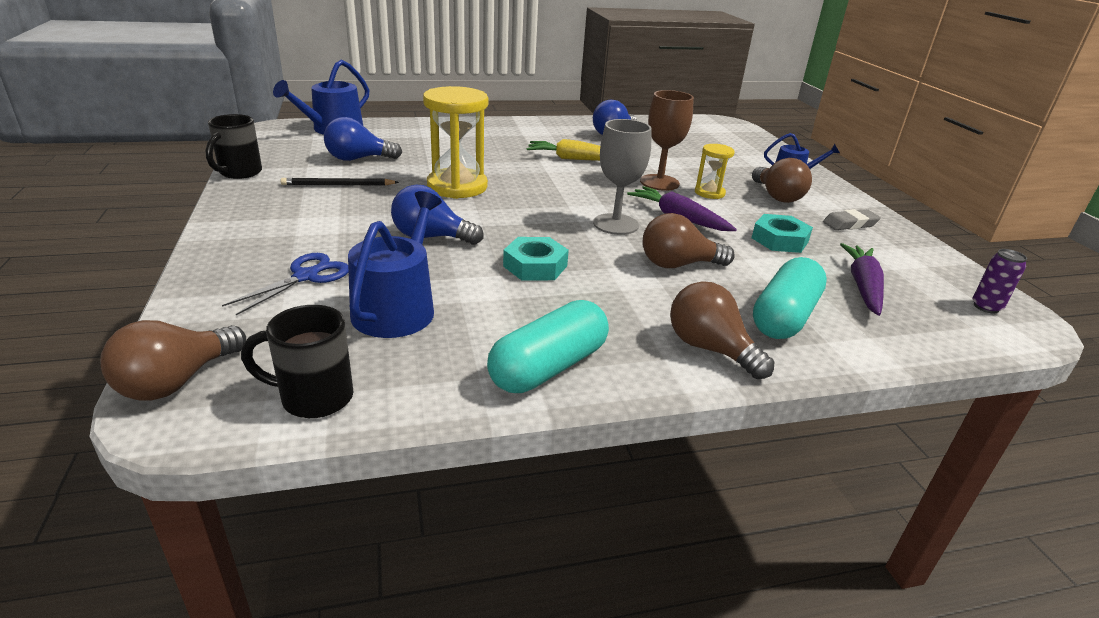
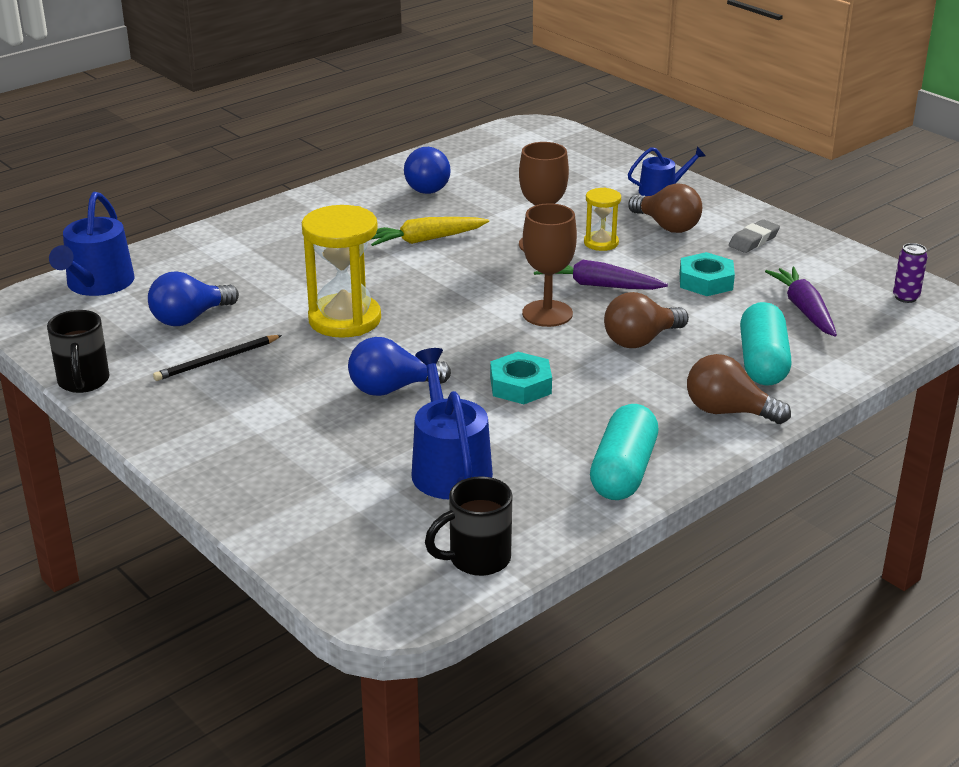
camera: 25 degrees left, 0 degrees up
(176, 381) = (355, 590): brown light bulb -> none
(306, 276) = (330, 469): blue scissors -> none
(615, 224) = (547, 313): grey goblet -> brown goblet

